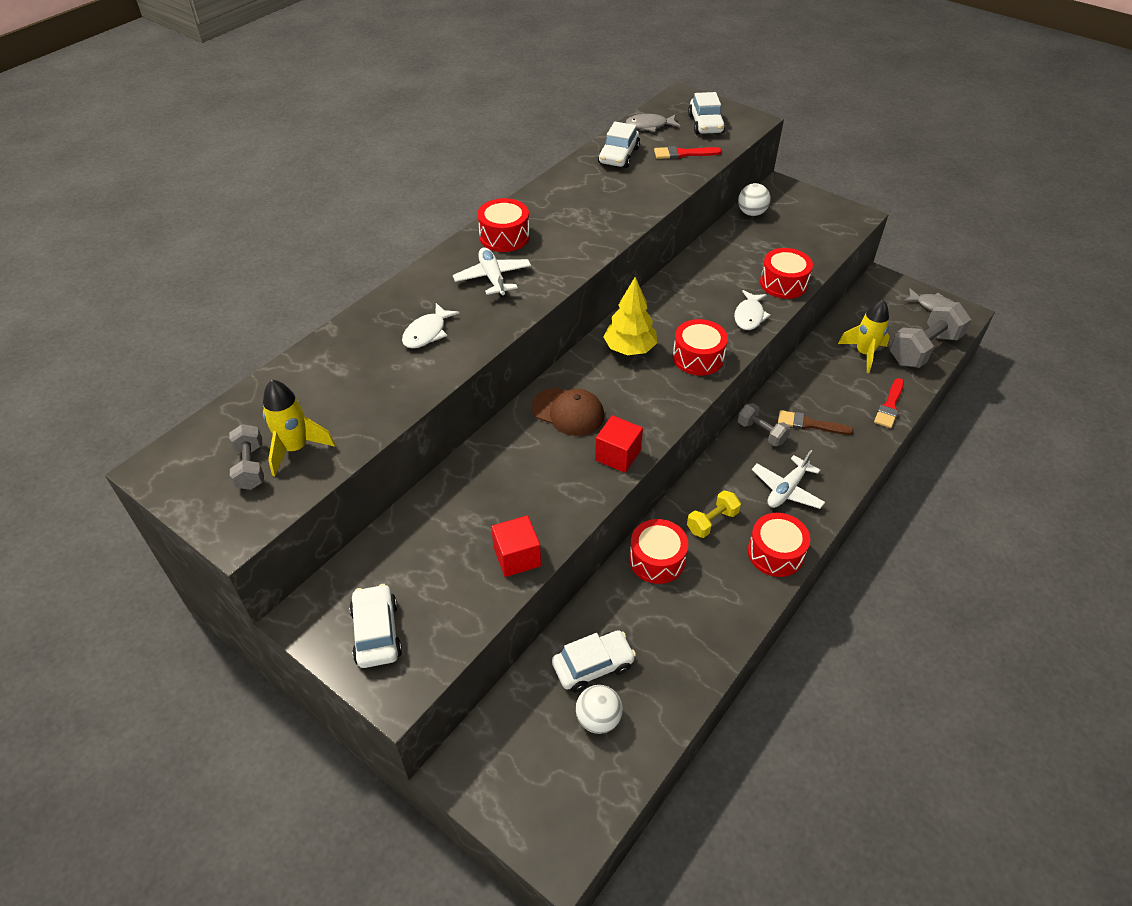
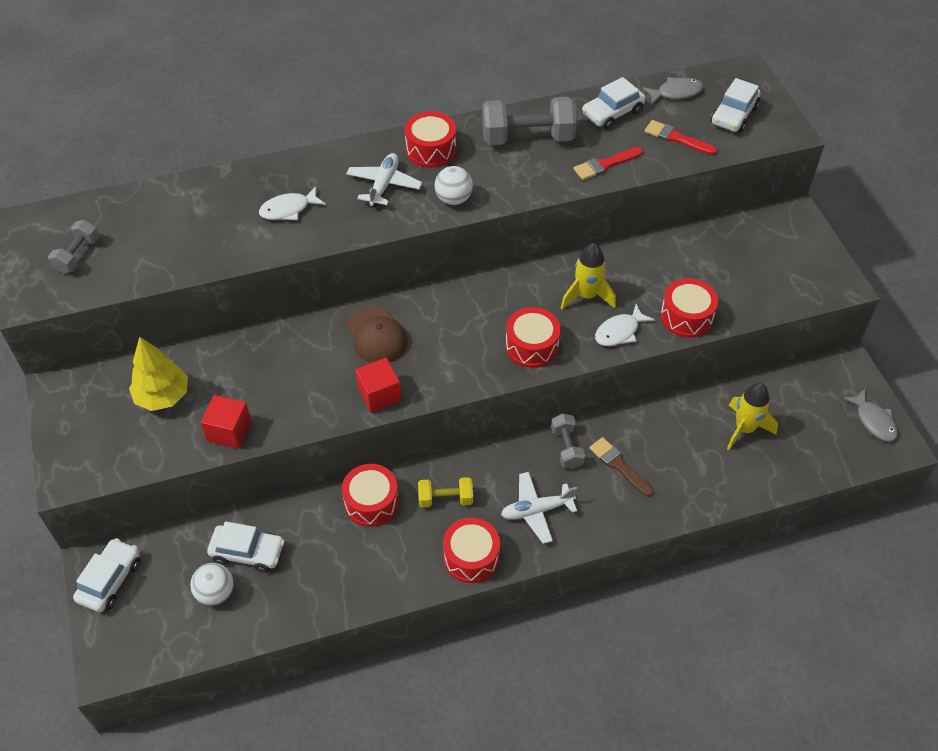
camera: 35 degrees right, 5 degrees up
(296, 448) = (117, 257): yellow rocket -> yellow rocket (586, 296)
(376, 632) = (91, 428): white car -> white car (110, 580)
(629, 349) = (481, 307): yellow tree -> yellow tree (163, 396)
(649, 126) = (676, 93): grey fish -> grey fish turned 135 degrees clockwise
(751, 213) = (733, 228): white ball -> white ball (453, 199)
(889, 406) = (714, 492): red brush -> red brush (605, 164)
(923, 349) = (812, 458): grey dumbbell -> grey dumbbell (528, 138)

